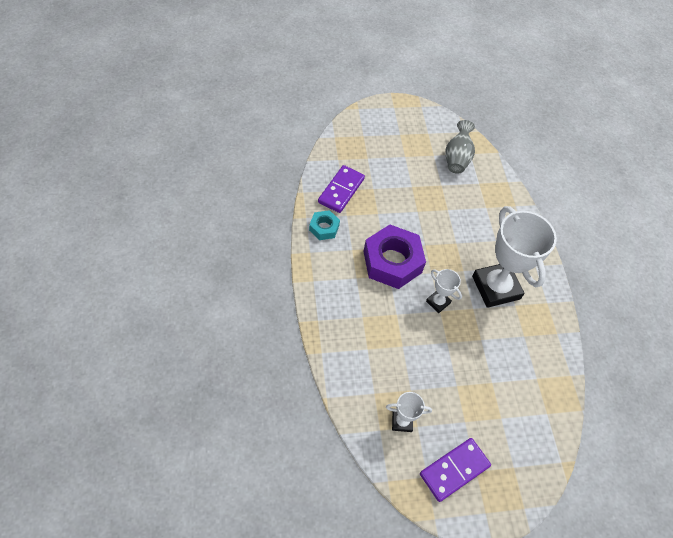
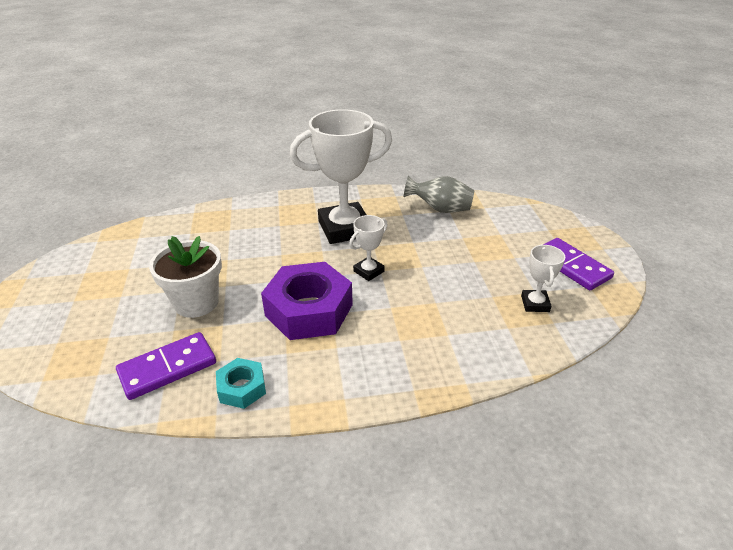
camera: 85 degrees left, 20 degrees down
(341, 190) = (168, 368): purple domino -> purple domino turned 60 degrees counterclockwise
(399, 197) = (196, 302): none -> white flower pot
(457, 158) = (142, 248): grey vase -> grey vase (440, 209)

